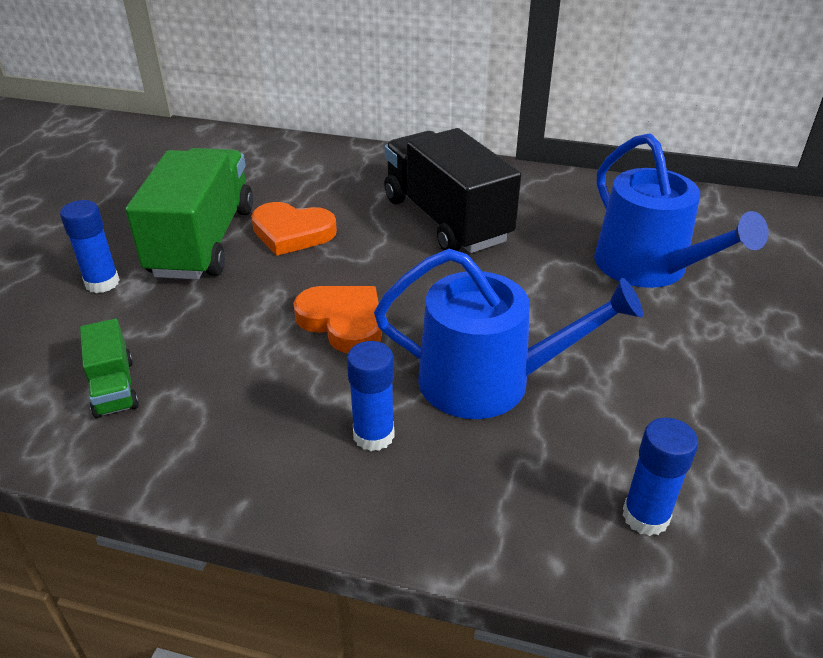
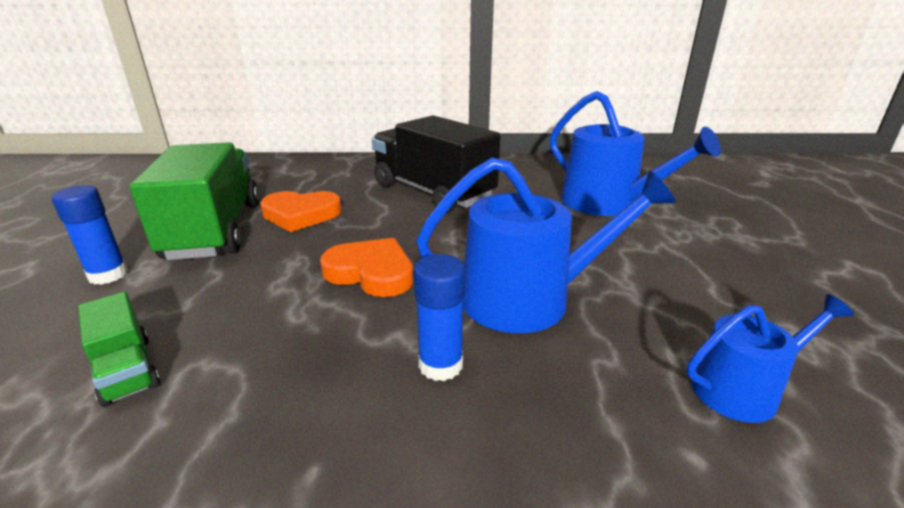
camera: 15 degrees left, 10 degrees down
(645, 516) = (742, 389): blue glue stick -> blue watering can

